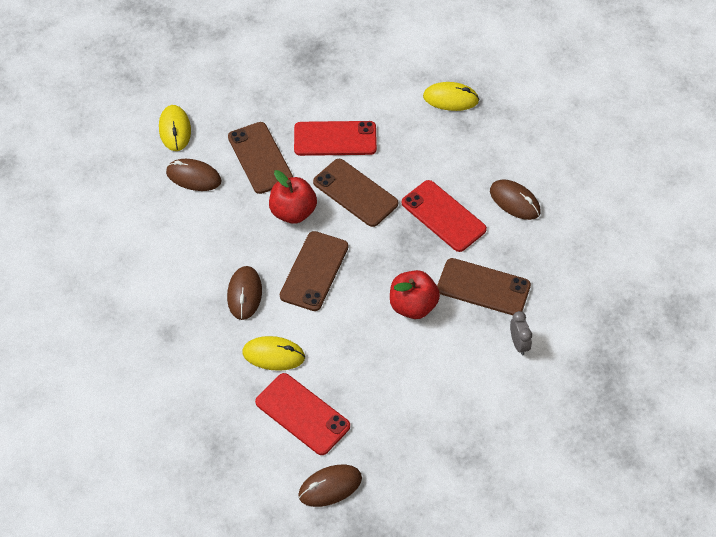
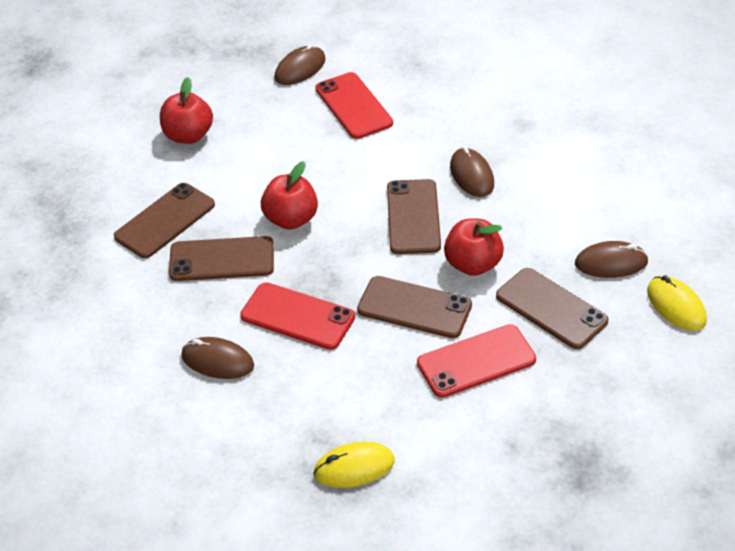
camera: 160 degrees right, 10 degrees down
(273, 355) = (409, 138): yellow mouse -> none
(302, 414) = (353, 106): red phone -> red phone turned 45 degrees clockwise
(469, 437) = (188, 135): none -> red apple
(519, 344) = (165, 221): grey clock -> brown phone

